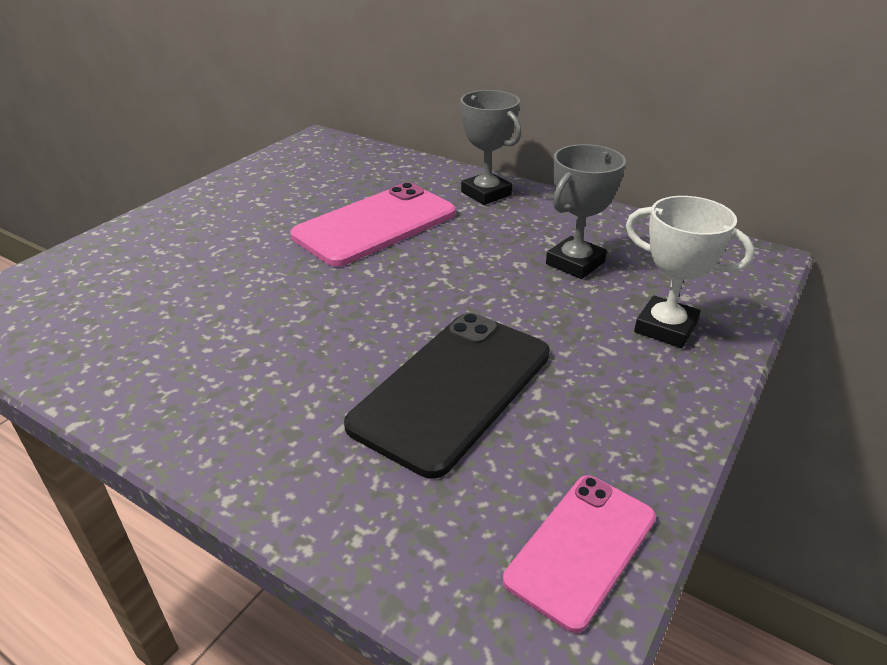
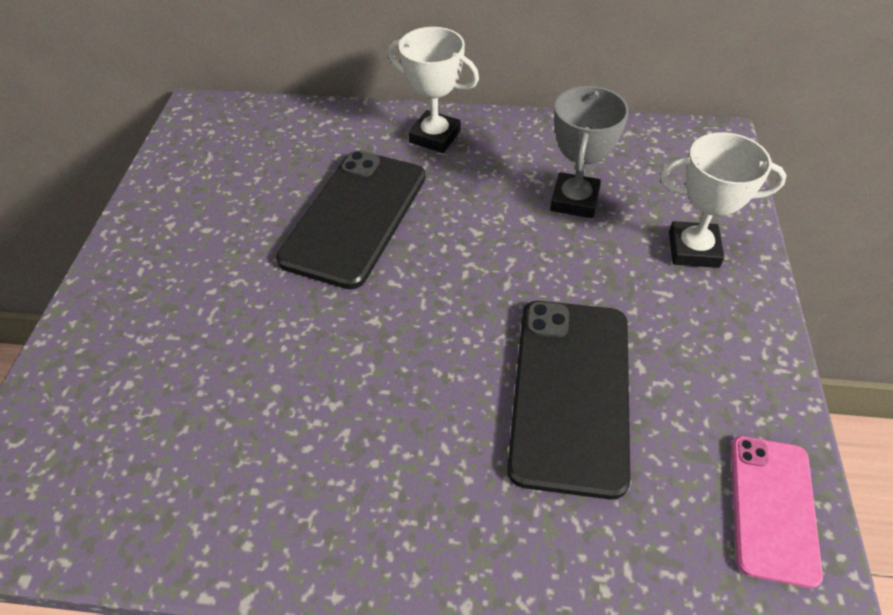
camera: 25 degrees left, 15 degrees up
(375, 225) = (355, 217): pink phone -> black phone
(486, 193) = (435, 136): grey trophy -> white trophy

